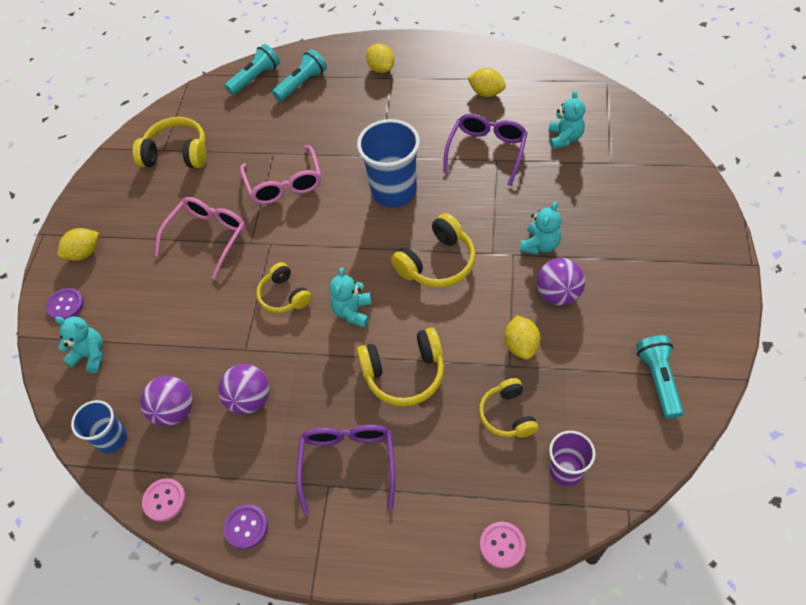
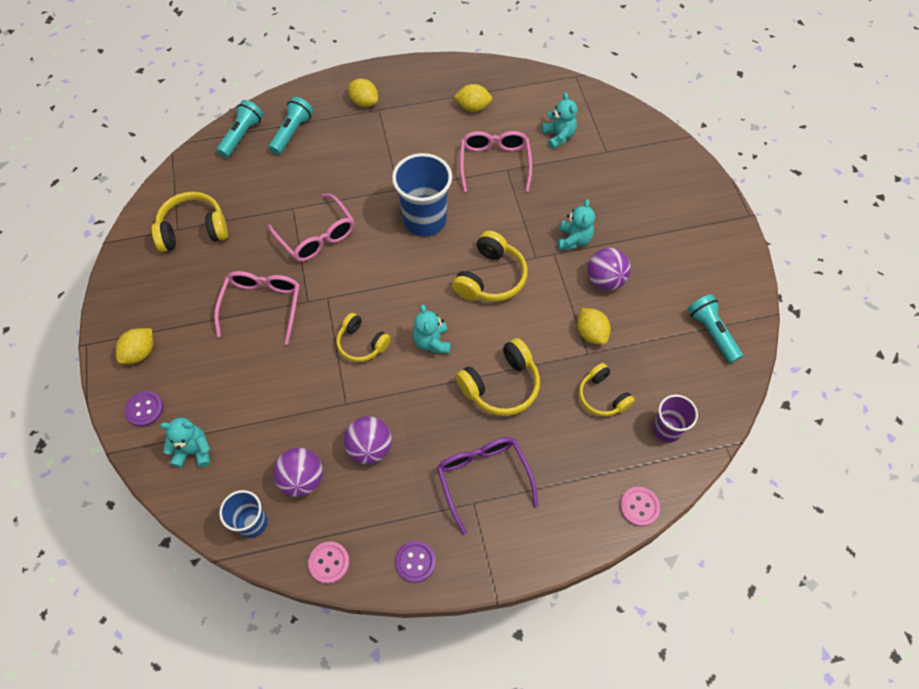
camera: 25 degrees left, 5 degrees up
(487, 151) = (494, 163): purple glasses -> pink glasses

